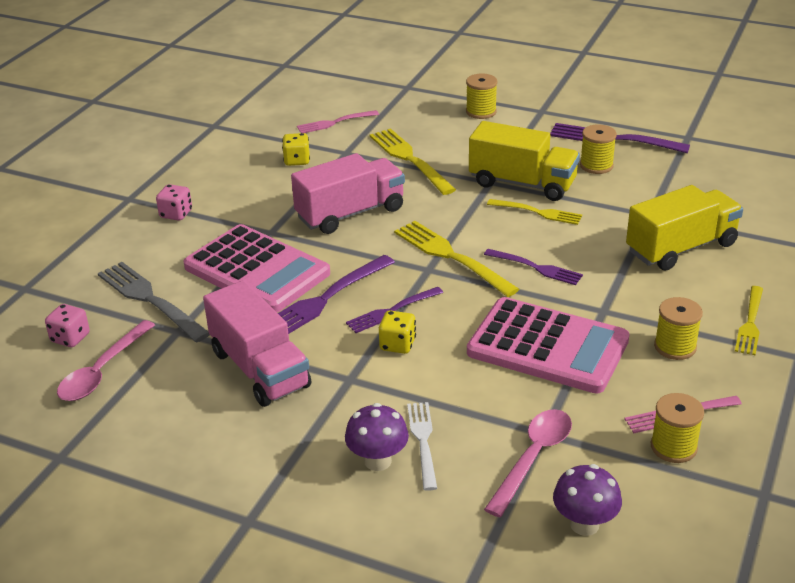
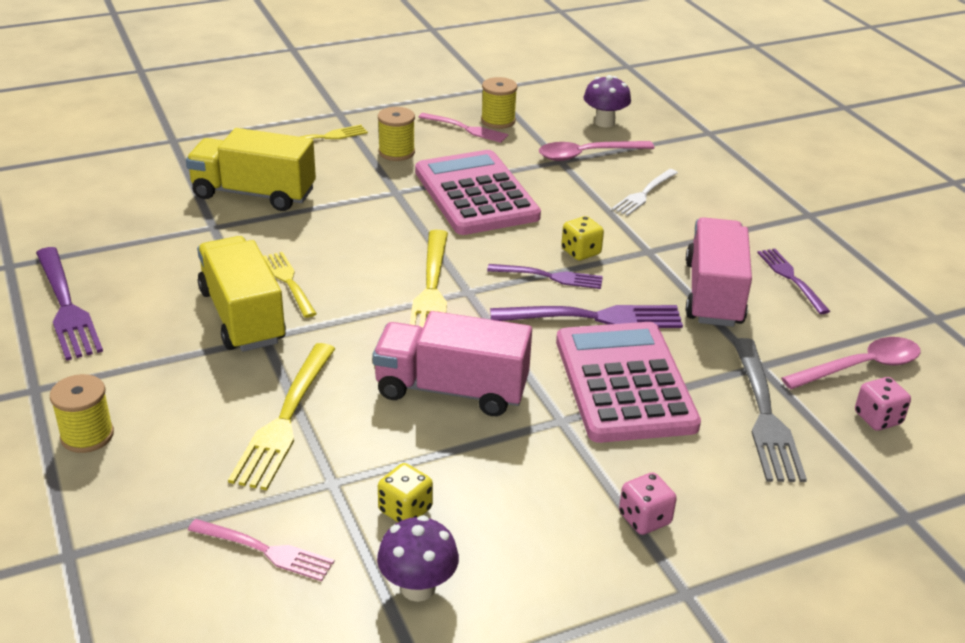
camera: 140 degrees left, 0 degrees up
(377, 461) = (688, 200): purple mushroom -> purple mushroom (418, 587)
(536, 268) = (383, 242): purple fork -> purple fork (791, 278)
(596, 165) = (145, 291): yellow spool -> none

